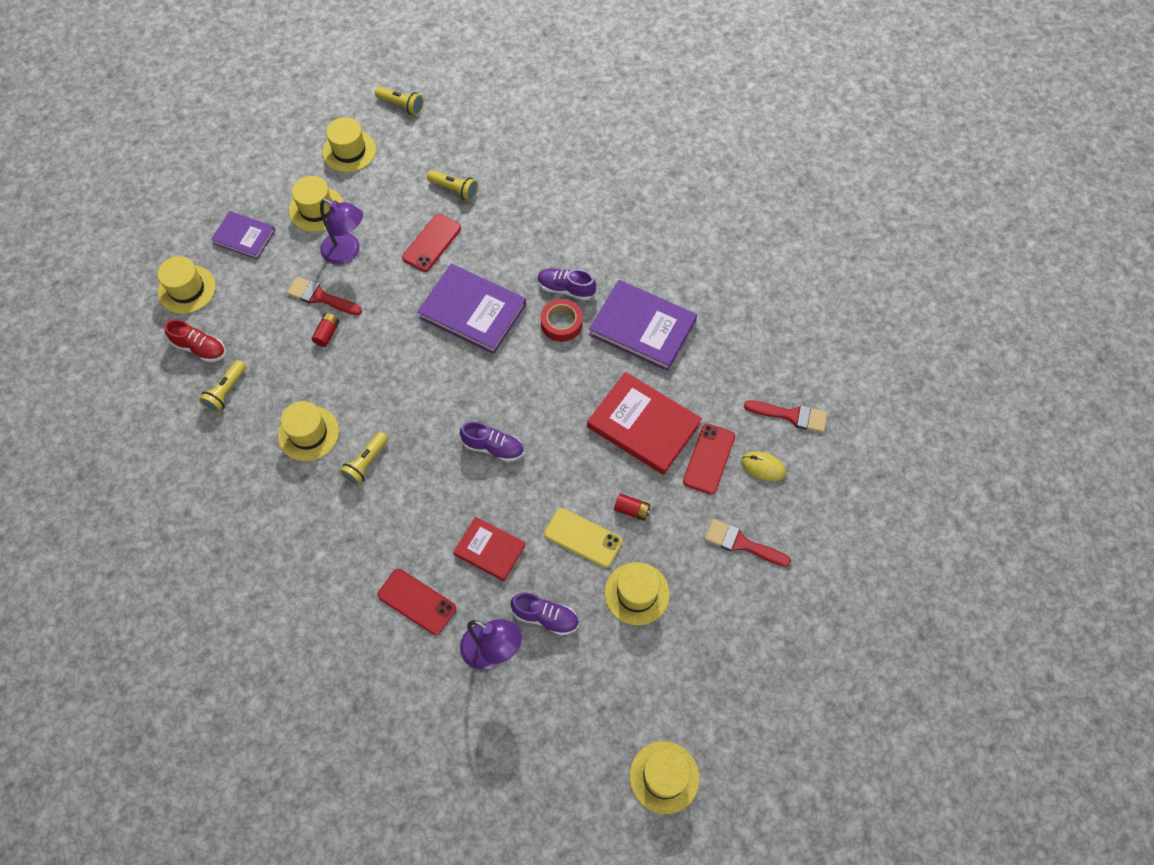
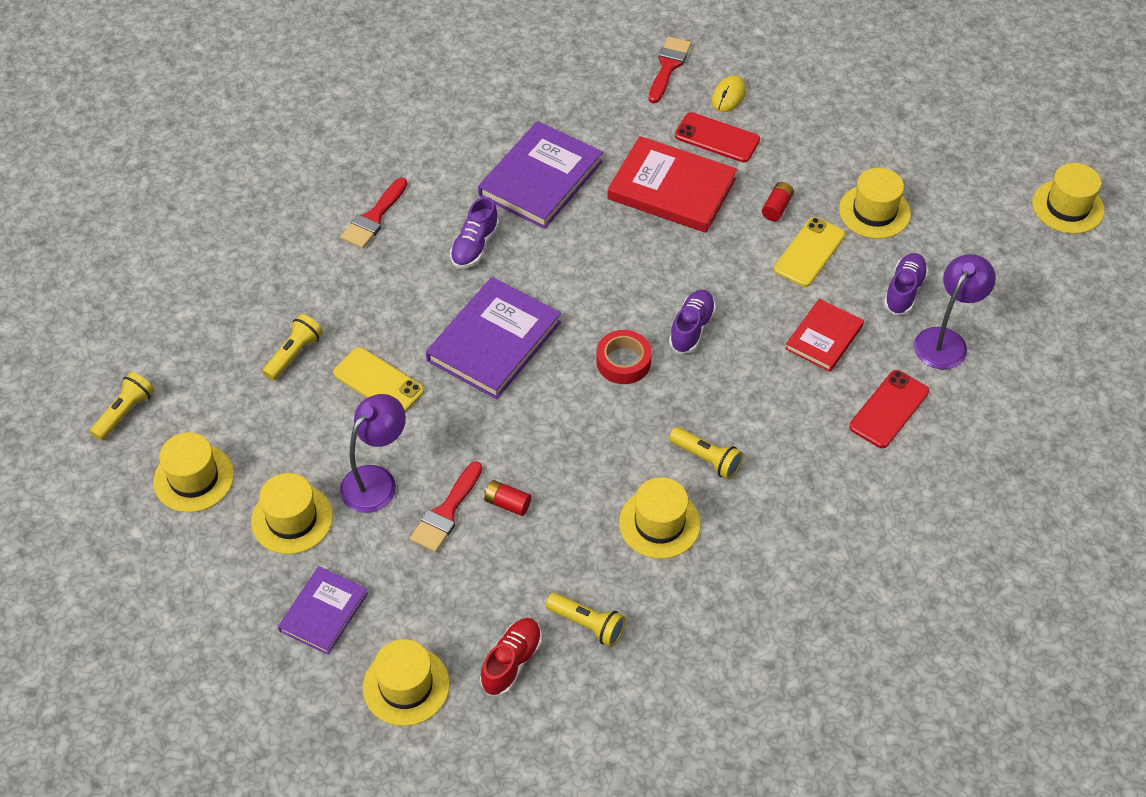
camera: 85 degrees left, 10 degrees down
(431, 243) = (378, 382): red phone -> yellow phone
(561, 323) = (525, 253): red tape -> red tape (623, 362)
(643, 425) = (671, 189): red book -> red book turned 75 degrees clockwise
(741, 543) = (817, 123): red brush -> red brush (373, 218)

